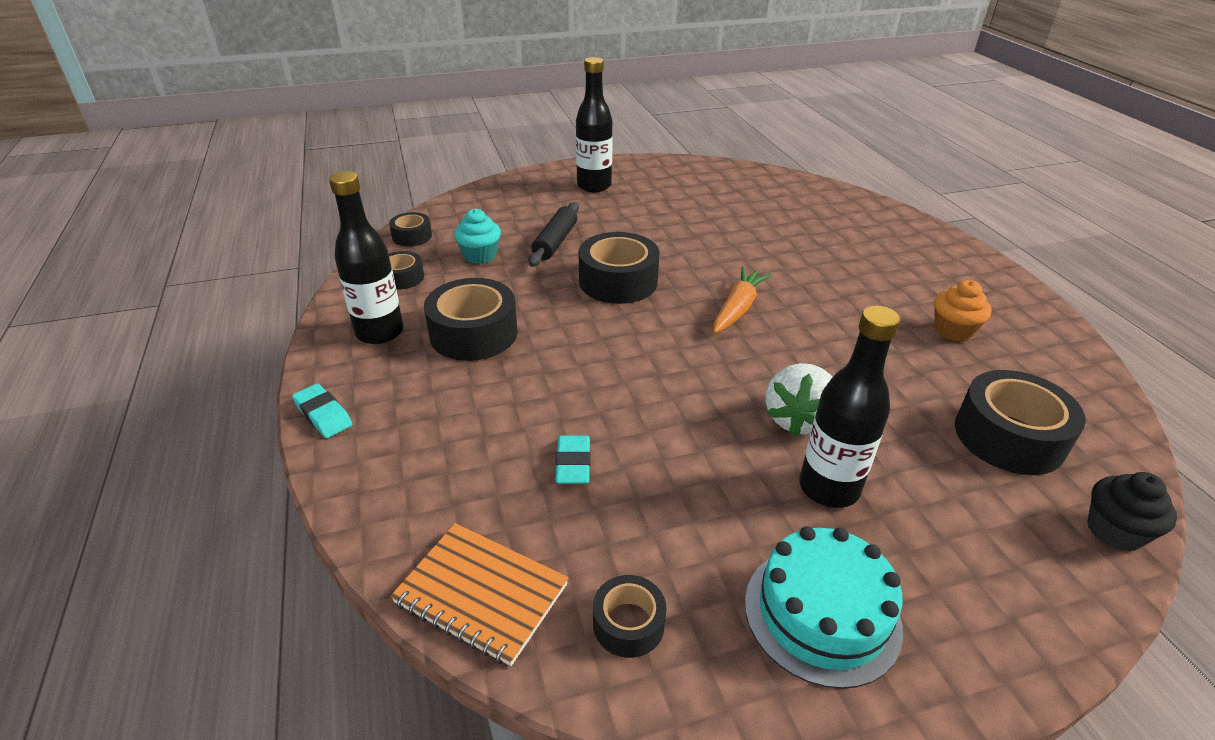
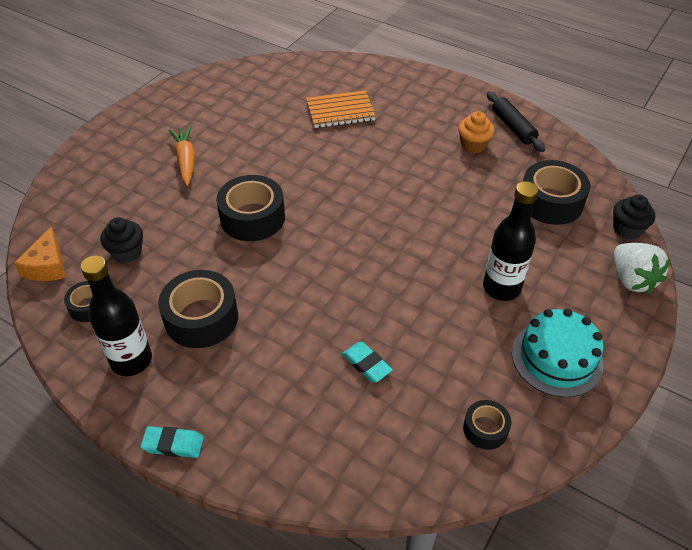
camera: 40 degrees left, 10 degrees up
(412, 236) = (47, 266): black tape -> orange cheese
(480, 256) = (127, 252): turquoise cupcake -> black cupcake
(481, 594) = (402, 471): orange notebook -> orange notebook (340, 111)
(555, 242) = (170, 208): black rolling pin -> black rolling pin (513, 127)
(594, 186) = (141, 140): black bottle -> none
(737, 308) = (348, 196): orange carrot -> orange carrot (186, 161)
(798, 419) = (451, 255): white strawberry -> white strawberry (632, 279)

